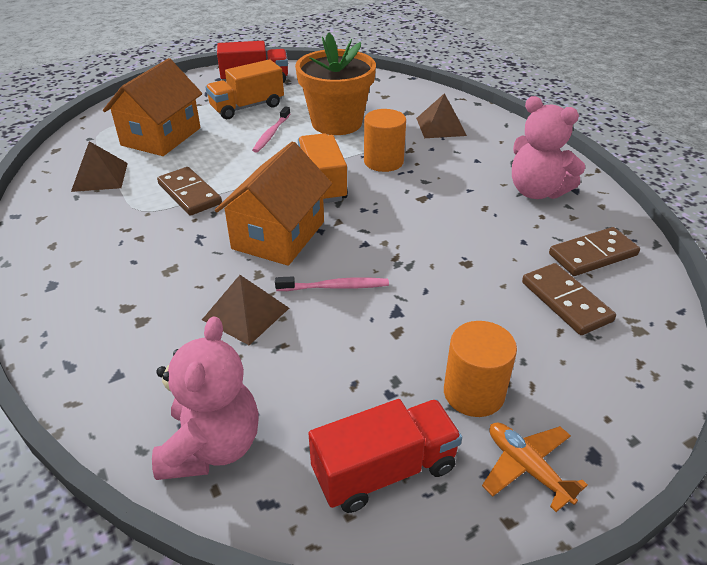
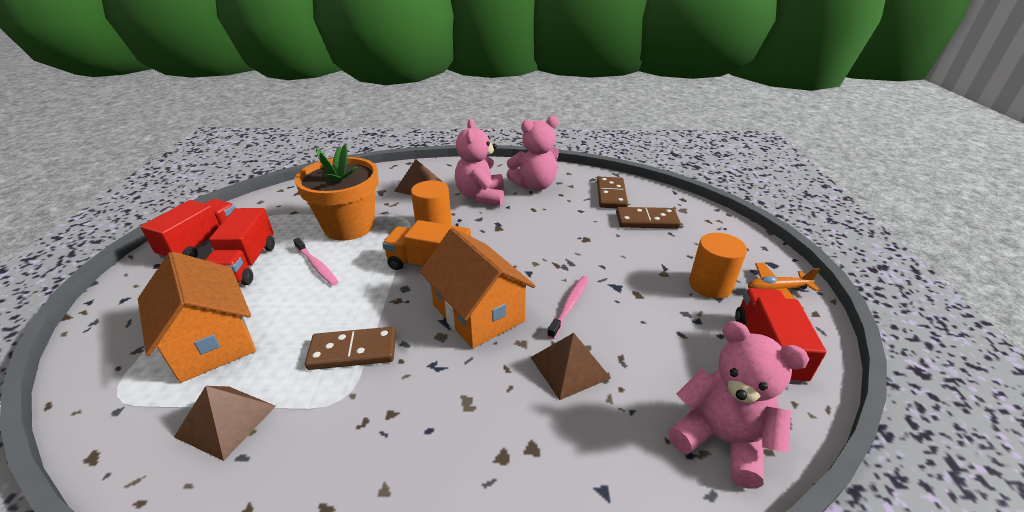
camera: 60 degrees left, 5 degrees down
(247, 107) = (246, 264): orange truck -> red truck
(468, 166) = (481, 196): none -> pink teddy bear

